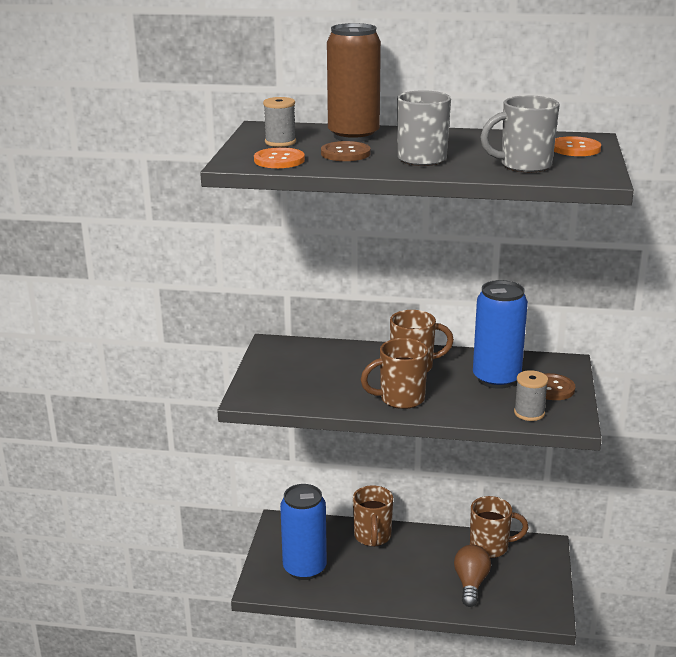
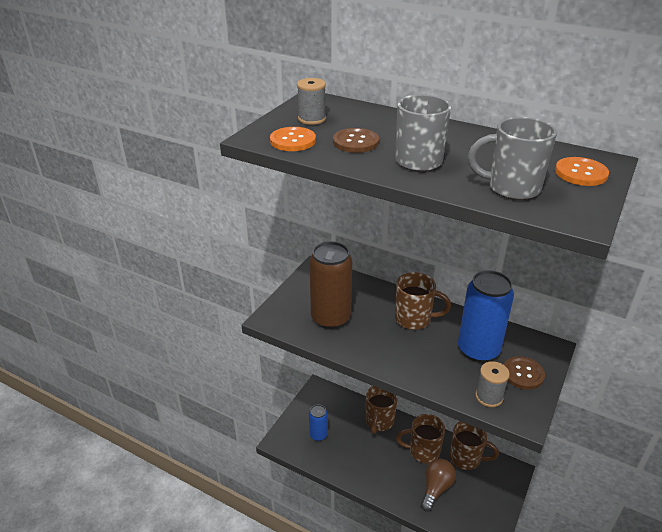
camera: 20 degrees right, 10 degrees up
(304, 568) = (318, 435): blue can -> blue can, size x0.55
(353, 136) = (379, 121): brown can -> brown can (330, 318)
(400, 399) = (386, 351): brown mug -> brown mug (423, 451)

